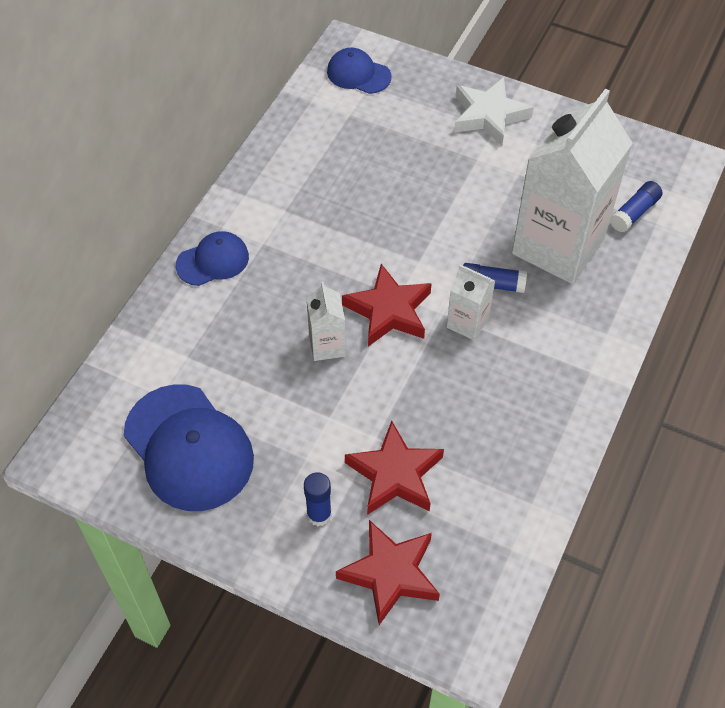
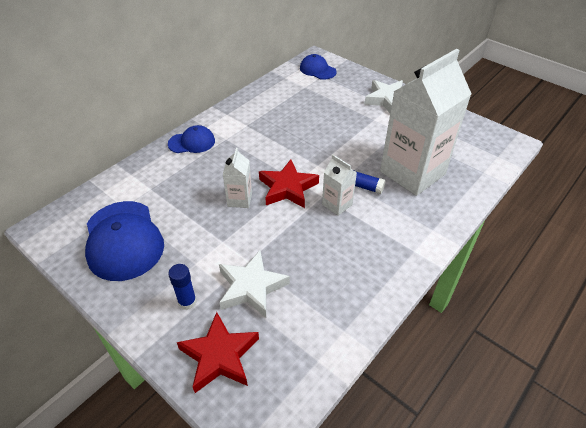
camera: 15 degrees right, 10 degrees down
(395, 474) = (251, 287): red star -> white star
(634, 213) = (470, 164): blue glue stick -> none

